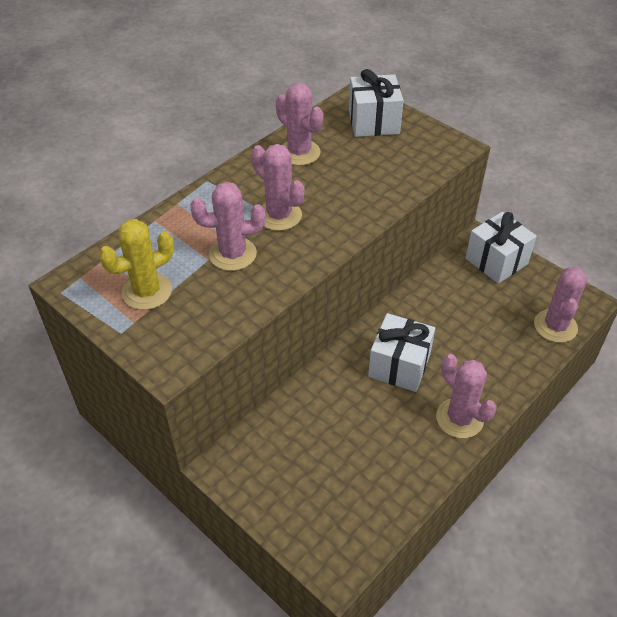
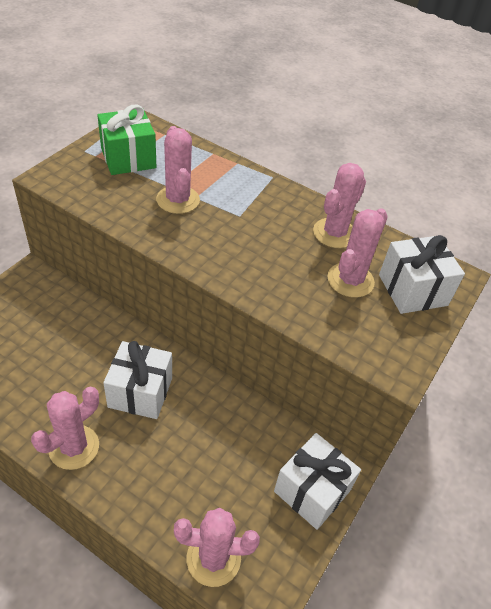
camera: 75 degrees right, 0 degrees up
(147, 291) = (128, 158): yellow cactus -> green gift
(279, 215) = (235, 225): pink cactus -> pink cactus (350, 280)

